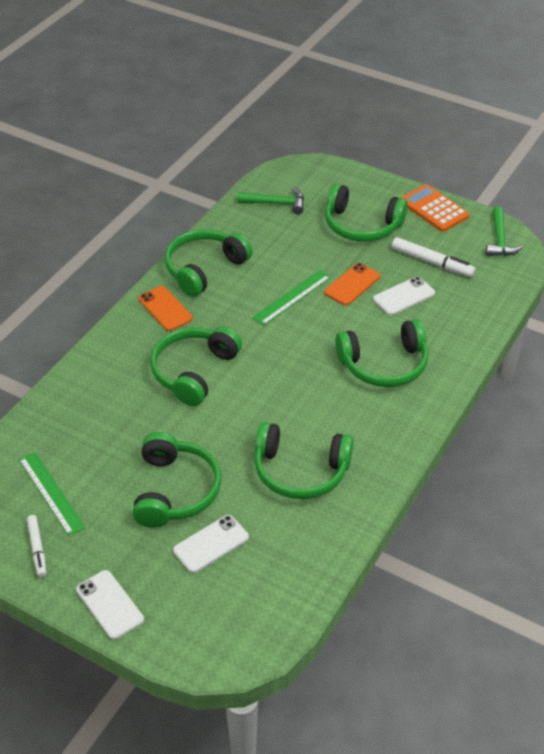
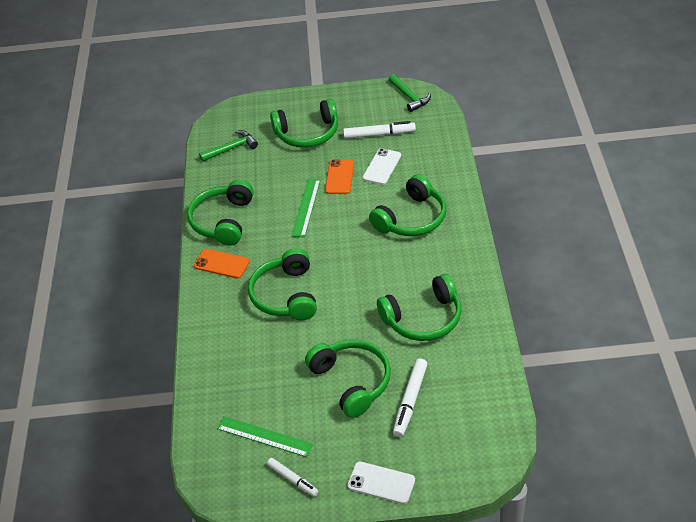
camera: 30 degrees left, 0 degrees up
(211, 544) = (410, 401): white phone -> white marker
(434, 209) = (346, 98): orange calculator -> none

